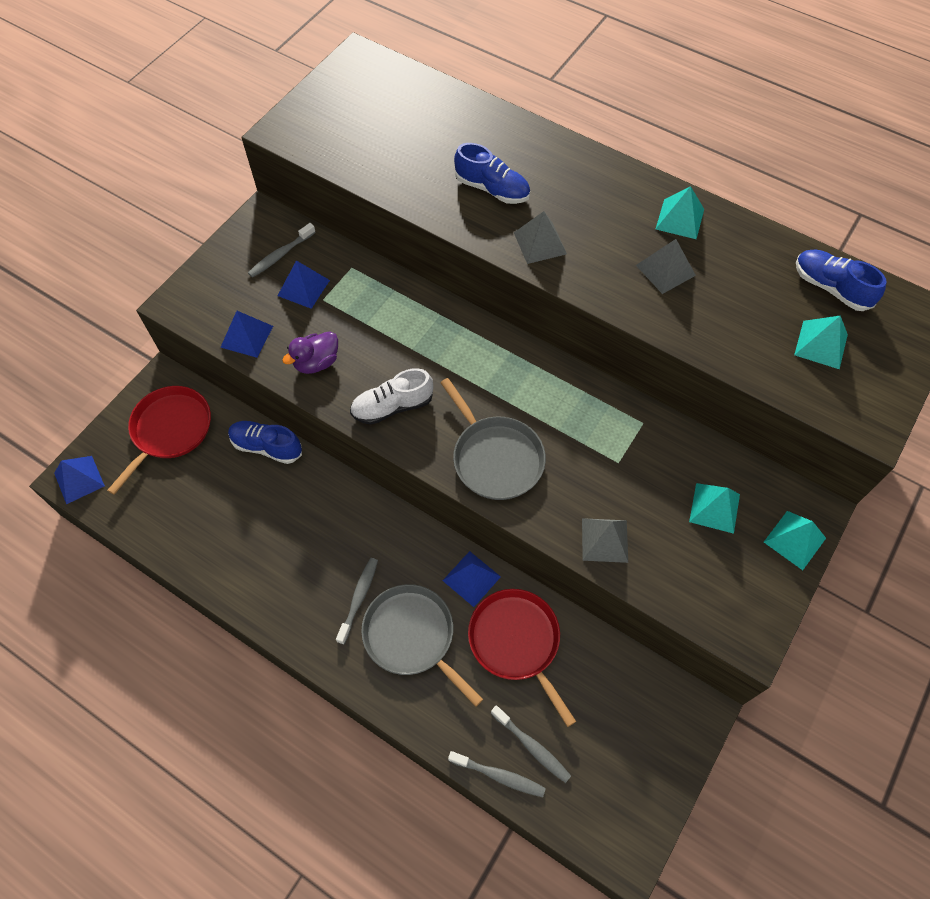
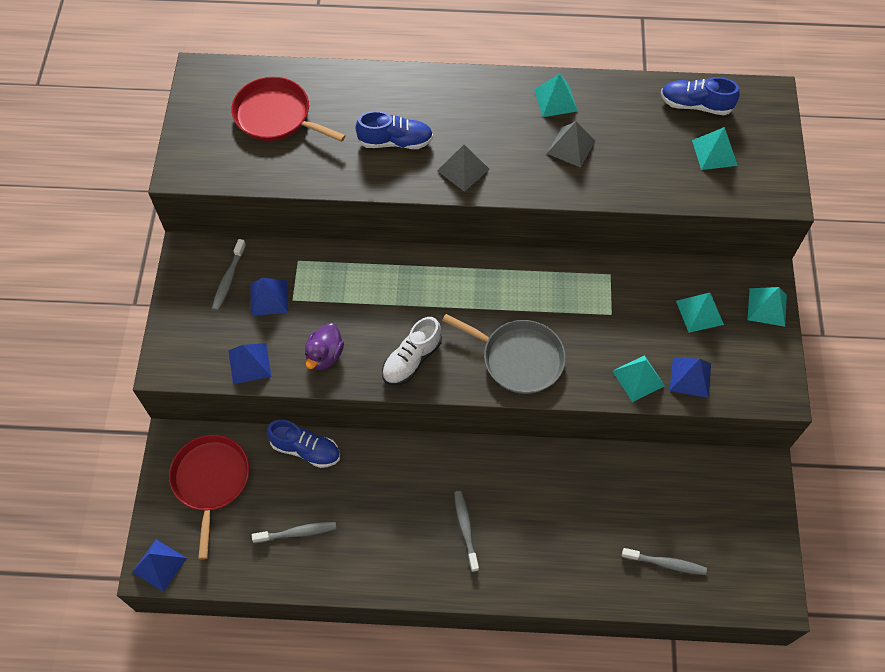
camera: 30 degrees left, 0 degrees up
(266, 446) = (306, 449): blue shoe -> blue shoe turned 150 degrees counterclockwise
(412, 636) = (526, 534): grey pan -> none
(471, 578) = (542, 465): blue pyramid -> blue pyramid (690, 377)
(499, 776) = (656, 598): grey toothbrush -> grey toothbrush (297, 532)
(516, 642) = (606, 494): red pan -> red pan (276, 116)
(604, 540) = (638, 378): grey pyramid -> turquoise pyramid

